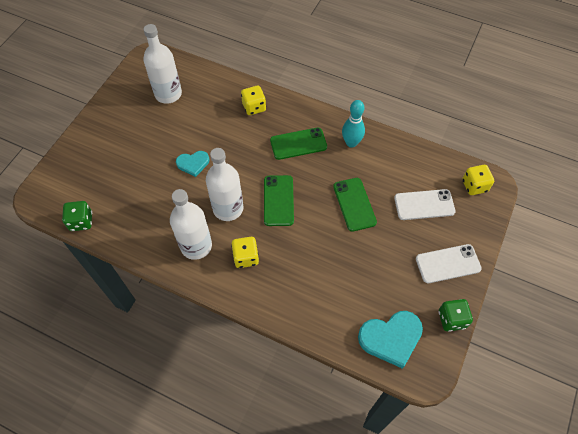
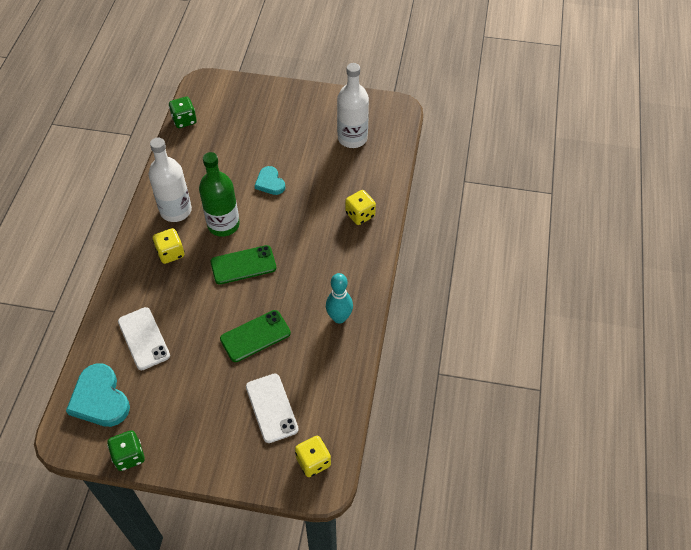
camera: 75 degrees right, 5 degrees down
(228, 208) = (223, 225): white bottle -> green bottle
(298, 144) = (322, 266): green phone -> none
(448, 264) = (197, 444): white phone -> white phone (144, 338)

